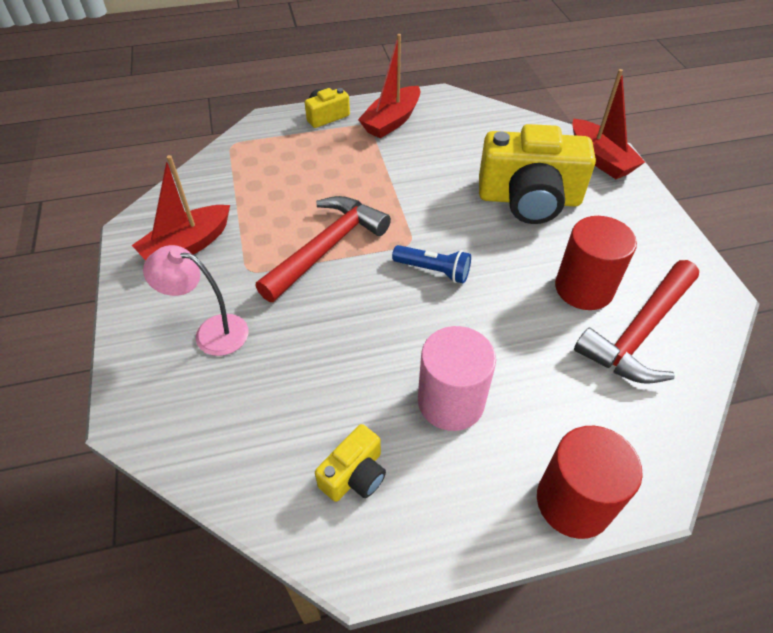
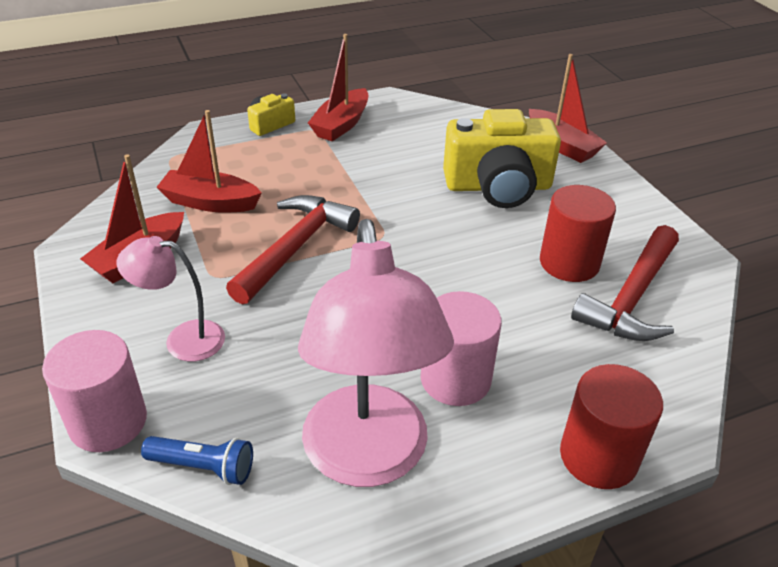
camera: 10 degrees left, 10 degrees down
(133, 407) = (108, 422): none -> pink cylinder
(259, 194) = (210, 202): none -> red boat
(354, 475) = (368, 459): yellow camera -> pink lamp
(433, 270) = (413, 259): blue flashlight -> blue flashlight (203, 467)

